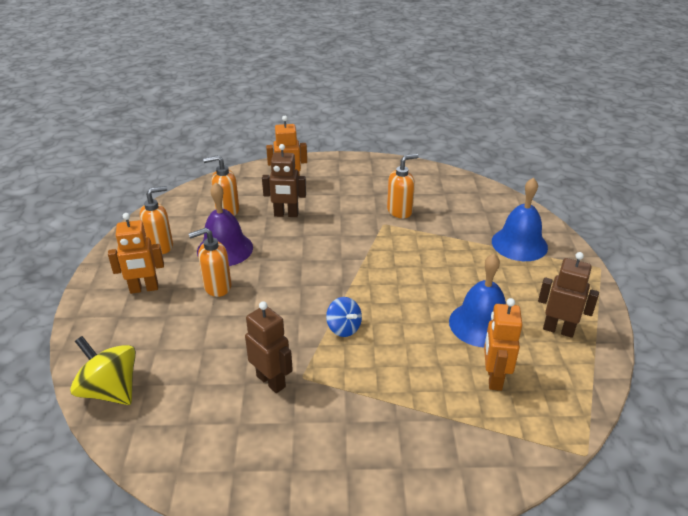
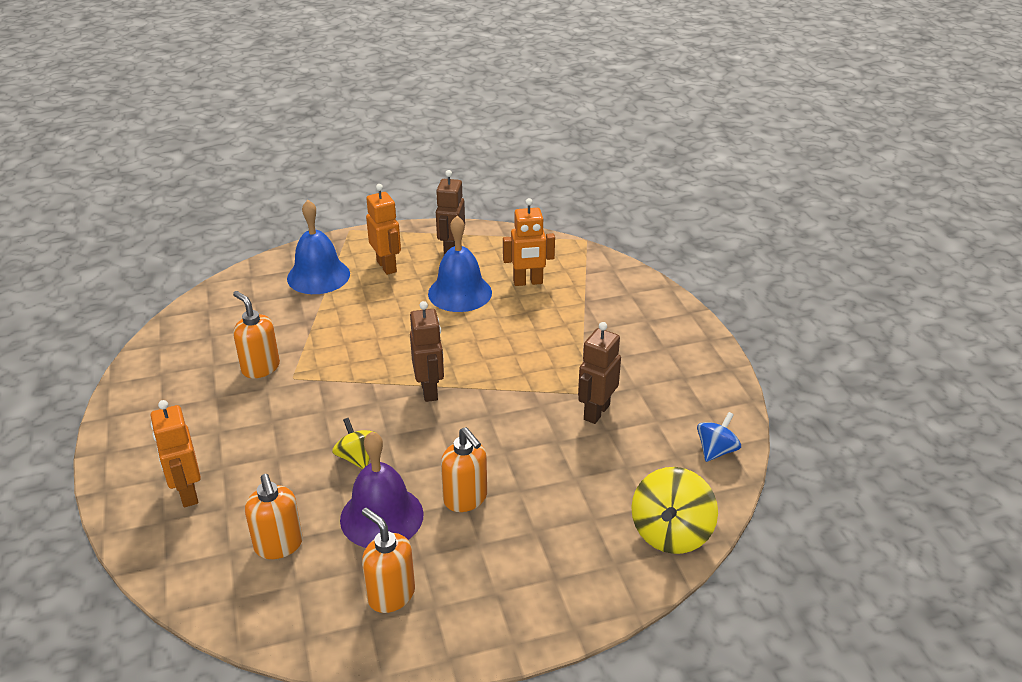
camera: 105 degrees left, 0 degrees up
(144, 289) = (493, 574): orange robot -> orange robot (387, 266)
(285, 244) = (357, 458): none -> yellow spinning top
(286, 214) = (282, 474): brown robot -> brown robot (429, 390)
(344, 328) = (499, 377): blue spinning top -> blue spinning top (716, 451)

